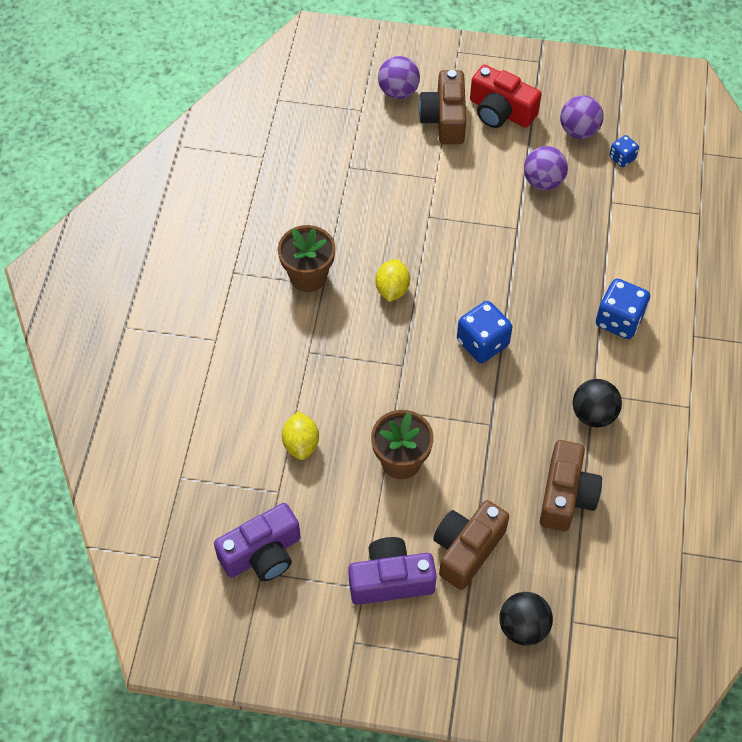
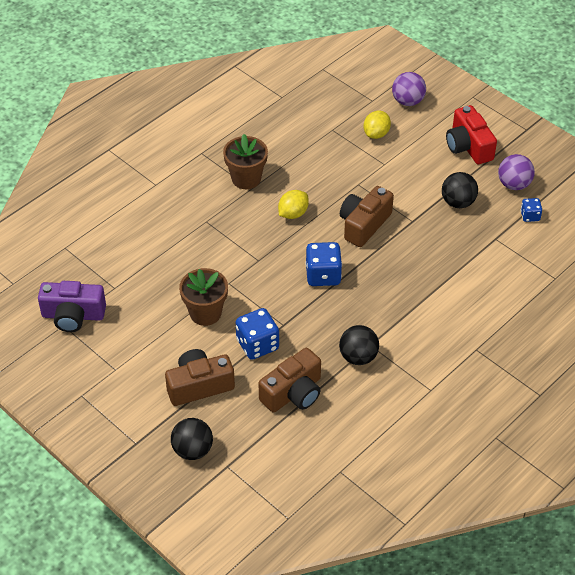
camera: 35 degrees right, 10 degrees down
(301, 444) = (153, 269): yellow lemon -> yellow lemon (376, 134)
(390, 580) = (135, 375): purple camera -> none
(445, 119) = (424, 132): brown camera -> brown camera (364, 224)
(543, 181) = (458, 202): purple ball -> black ball
(619, 320) = (431, 312): blue dice -> blue dice (257, 345)

